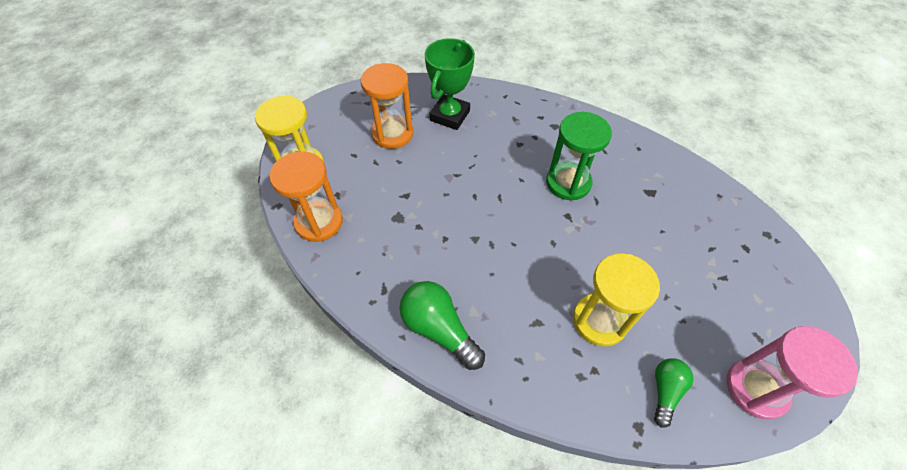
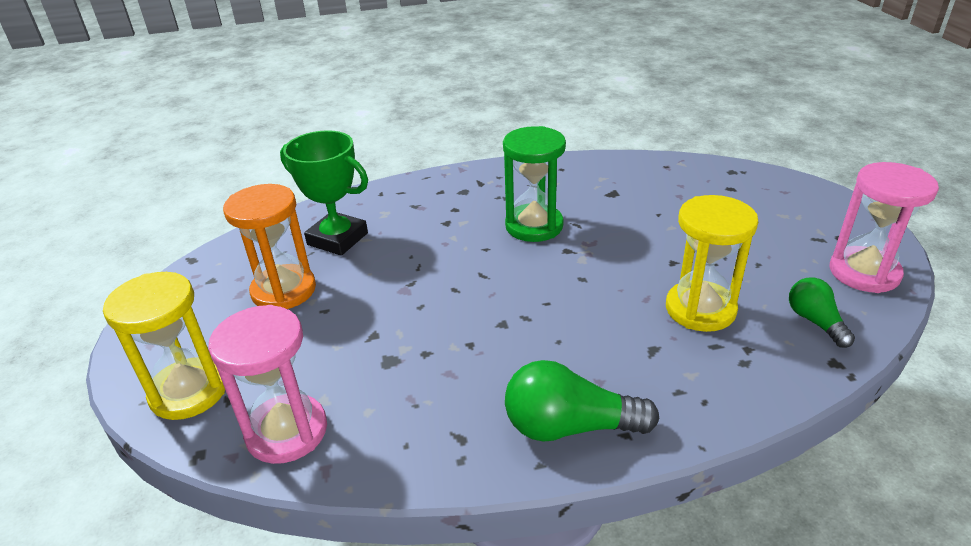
camera: 40 degrees left, 20 degrees down
(319, 222) = (287, 431): orange hourglass -> pink hourglass
(450, 116) = (337, 239): green trophy -> green trophy turned 45 degrees counterclockwise

